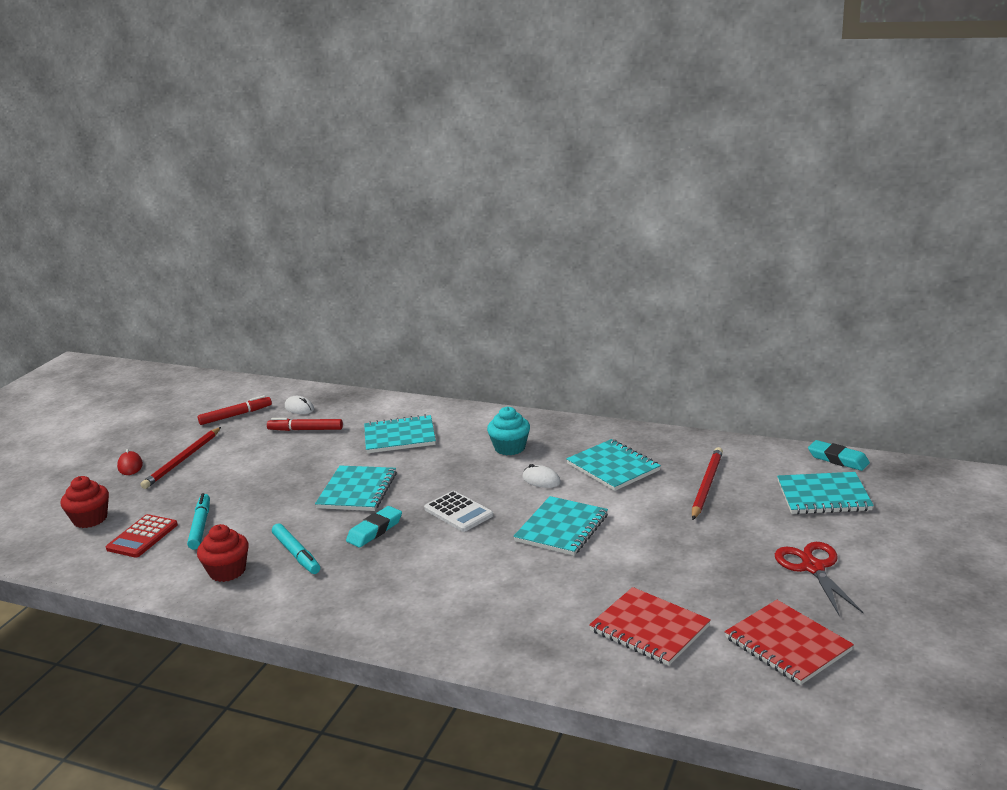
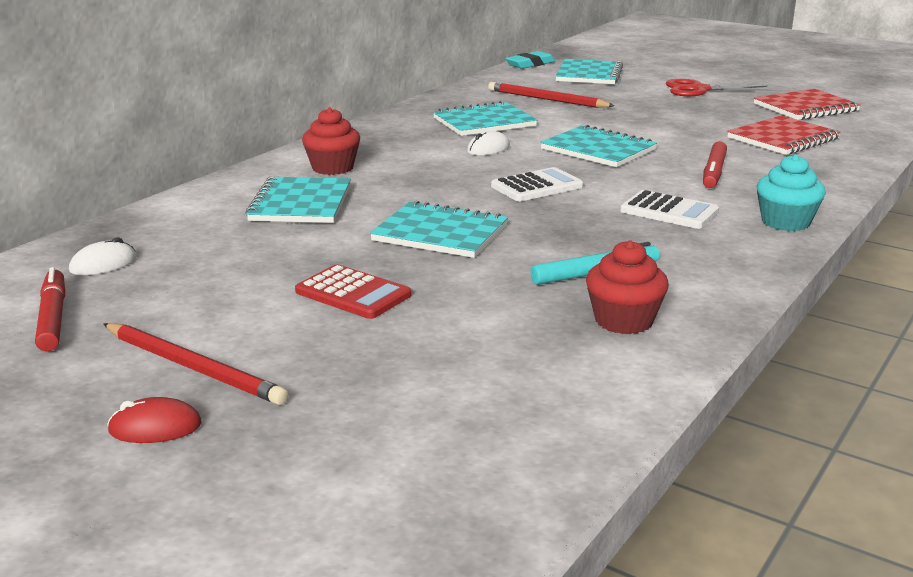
camera: 80 degrees left, 0 degrees up
(90, 519) = (366, 463): red cupcake -> red cupcake (332, 168)
(142, 537) = (478, 398): red calculator -> red calculator (353, 293)
(200, 526) = (471, 344): turquoise marker -> none
(305, 430) = (198, 261): red marker -> red marker (713, 172)
(374, 530) = (556, 228): turquoise eraser -> none
(419, 574) = (669, 211): none -> white calculator
(510, 448) = (397, 155): turquoise cupcake -> turquoise cupcake (785, 222)

